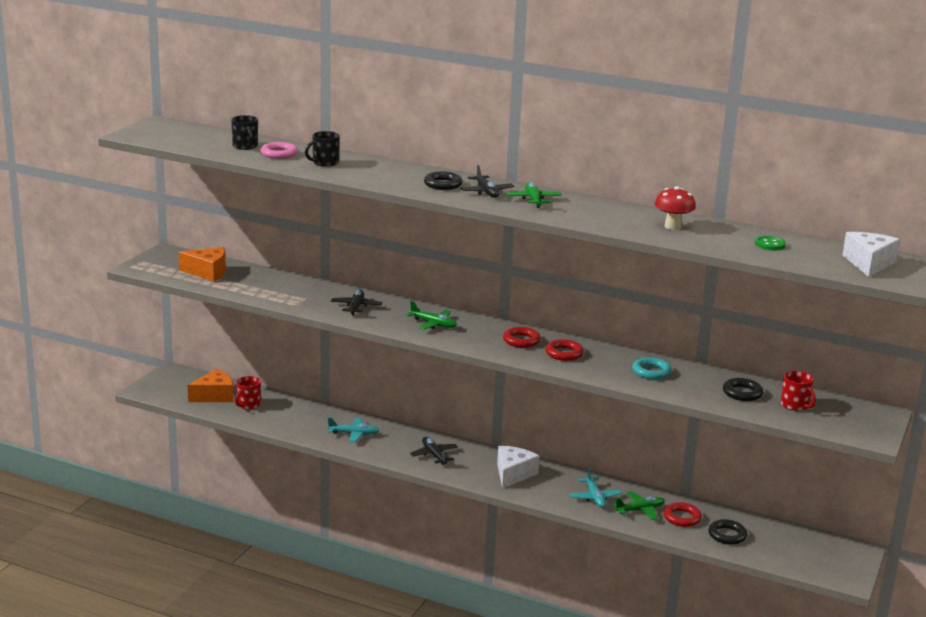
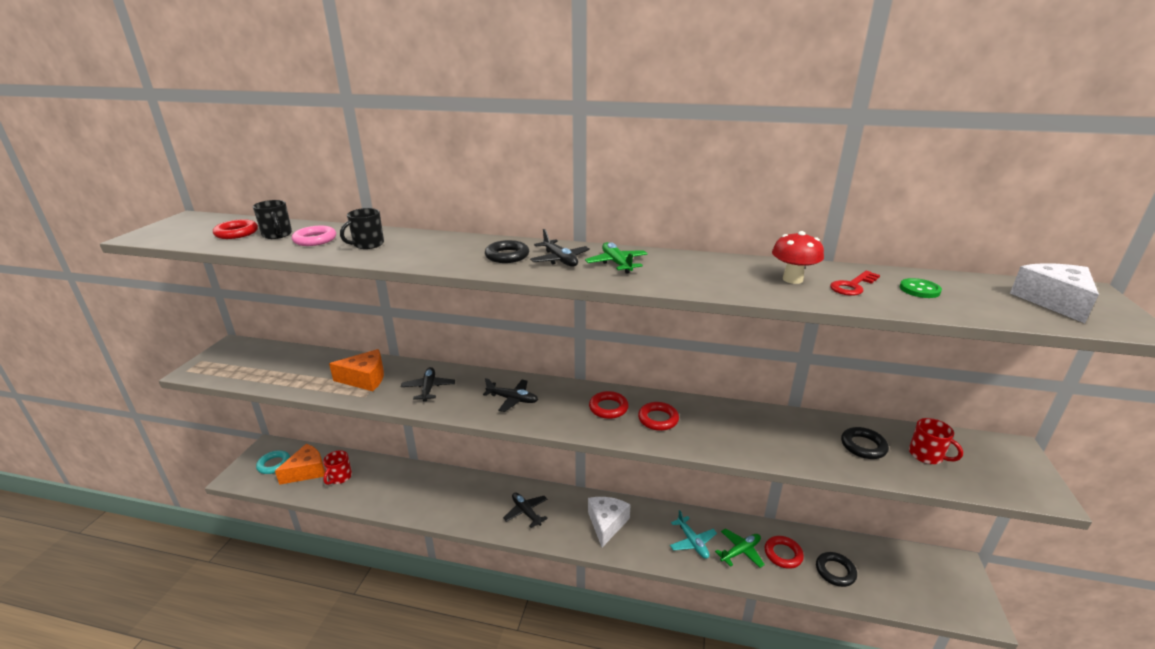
camera: 10 degrees left, 5 degrees up
(208, 272) = (271, 365): orange cheese -> orange cheese (365, 379)
(209, 141) = (236, 233): none -> red ring
(354, 434) = (445, 498): turquoise plane -> none
(433, 324) = (512, 399): green plane -> black plane
(651, 372) = (756, 431): turquoise ring -> turquoise ring (274, 464)
(717, 236) = (852, 286): none -> red key

